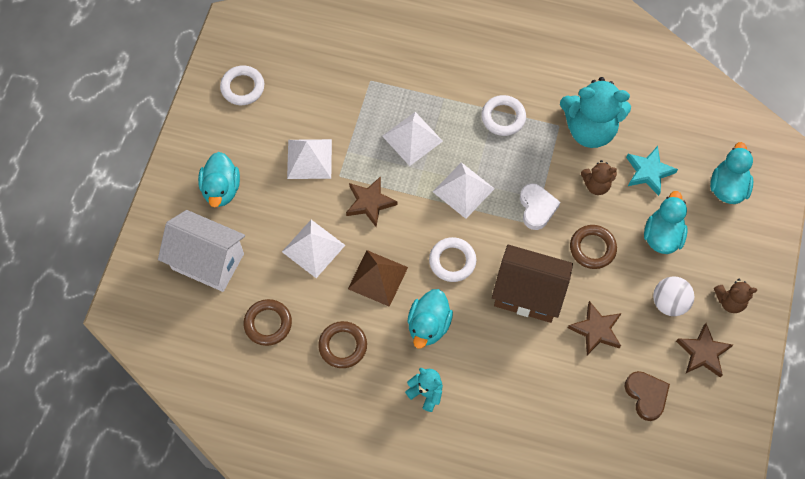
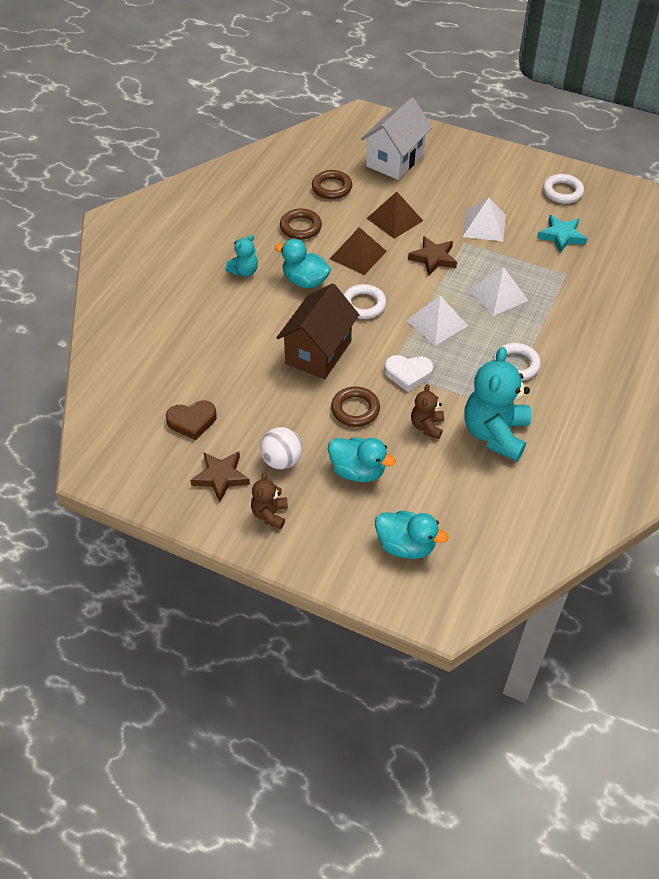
camera: 100 degrees right, 15 degrees down
(221, 189) = (461, 172): turquoise duck -> none
(313, 248) = (395, 219): white pyramid -> brown pyramid
(596, 330) = (268, 396): brown star -> none
(648, 172) = (435, 475): turquoise star -> turquoise star (561, 236)

